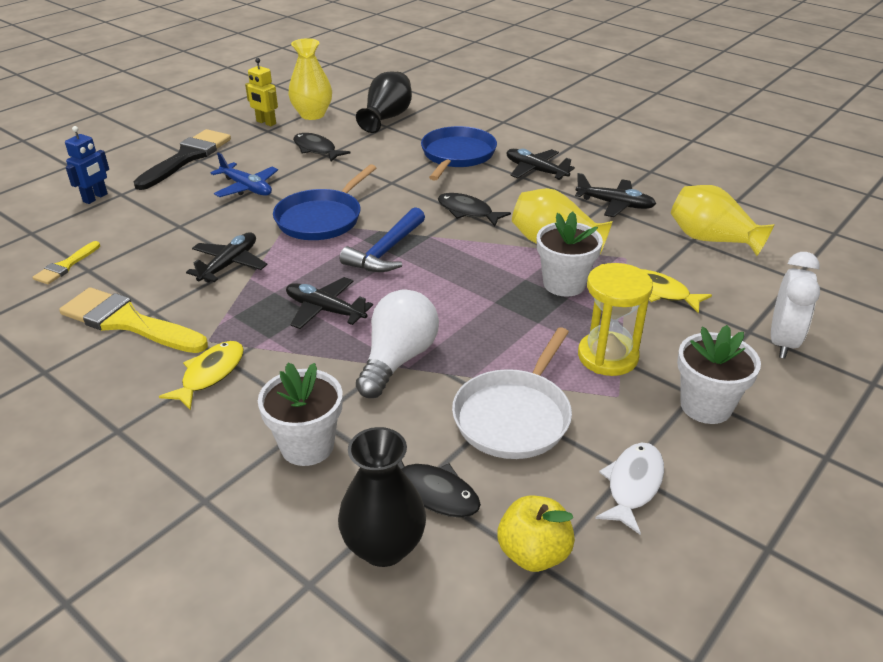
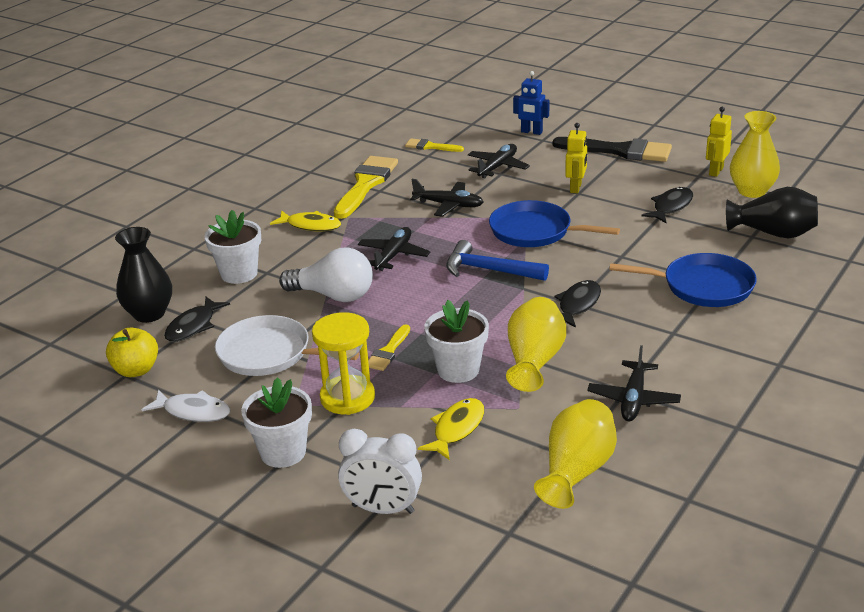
camera: 85 degrees right, 5 degrees down
(247, 188) = (576, 188): blue plane -> yellow robot
(525, 325) = (388, 351): none -> yellow brush
(535, 170) = (692, 340): black plane -> black plane (497, 167)

